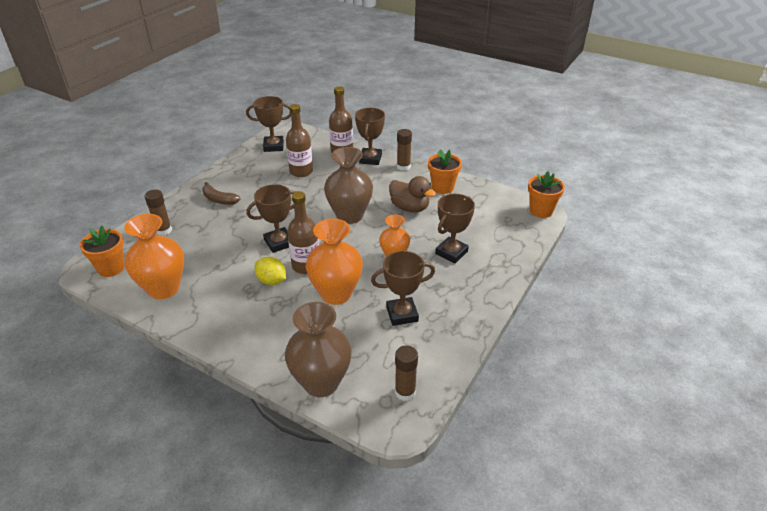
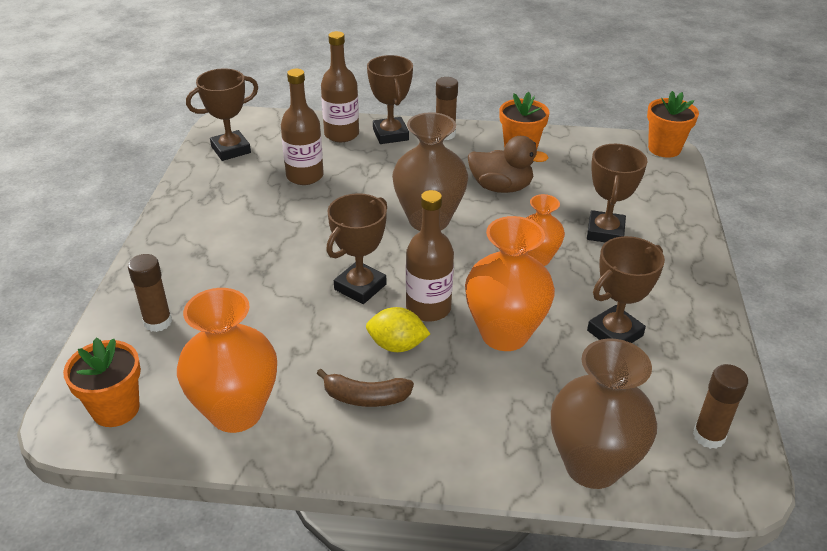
camera: 25 degrees left, 0 degrees up
(219, 200) = (211, 249): brown banana -> brown banana (365, 397)

